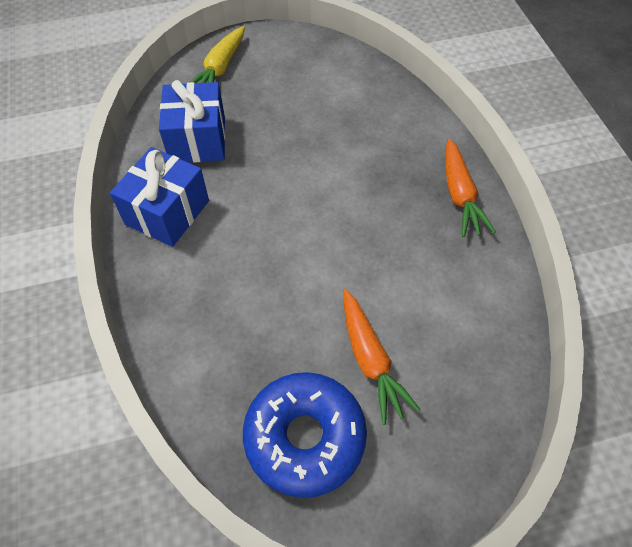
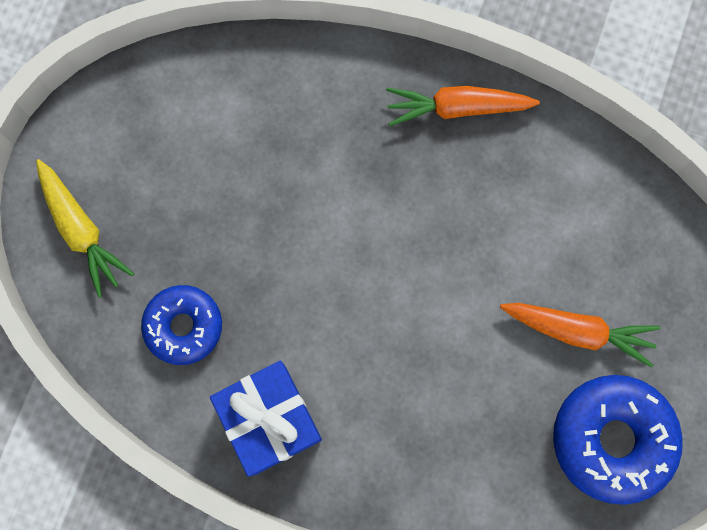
camera: 55 degrees left, 20 degrees up
(197, 139) = (184, 326): blue gift -> blue donut
(459, 195) = (457, 108): orange carrot -> orange carrot turned 150 degrees clockwise

